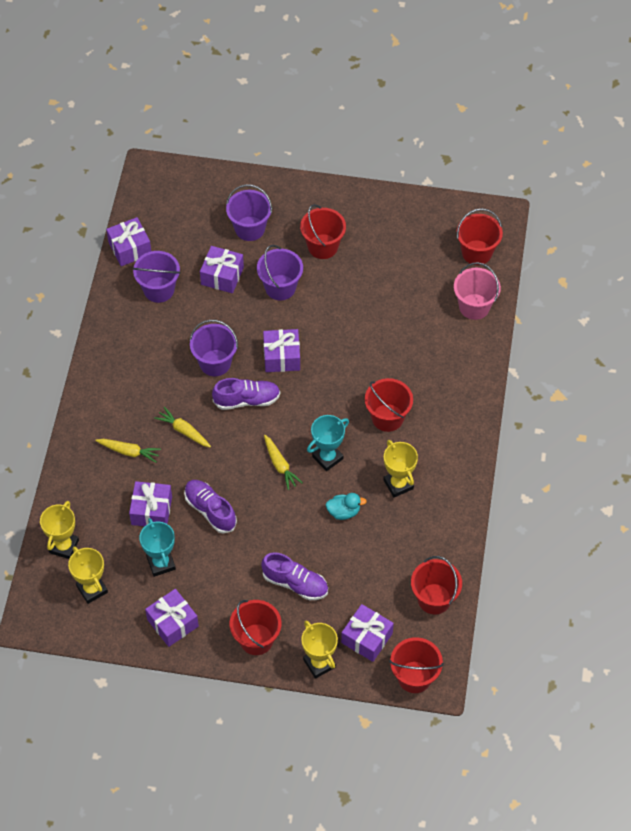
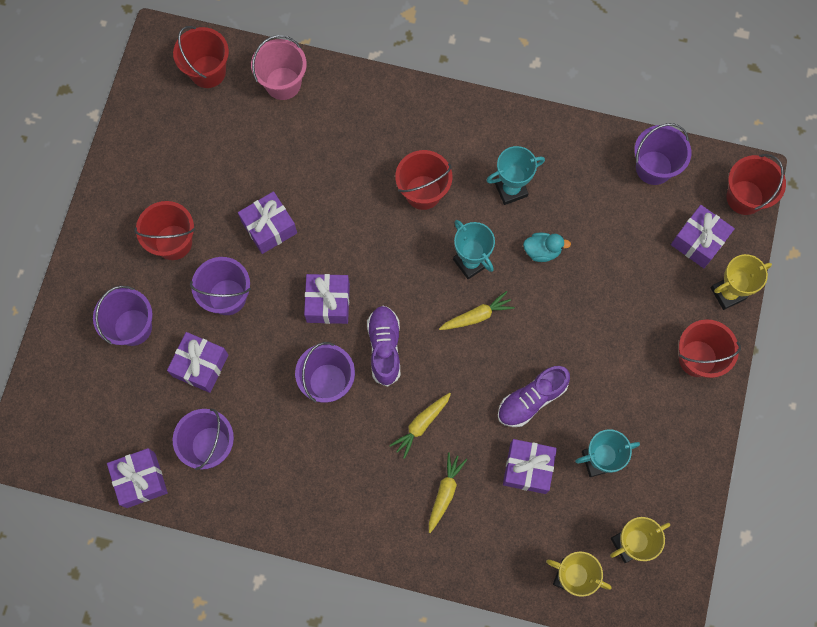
camera: 85 degrees left, 15 degrees up
(172, 623) = (675, 450): purple gift -> purple gift (269, 227)
(295, 583) = (630, 311): purple shoe -> none
(344, 512) = (542, 251): turquoise duck -> turquoise duck turned 90 degrees clockwise
(398, 484) = (511, 189): yellow trophy -> turquoise trophy
(434, 599) = (653, 168): red bucket -> purple bucket

